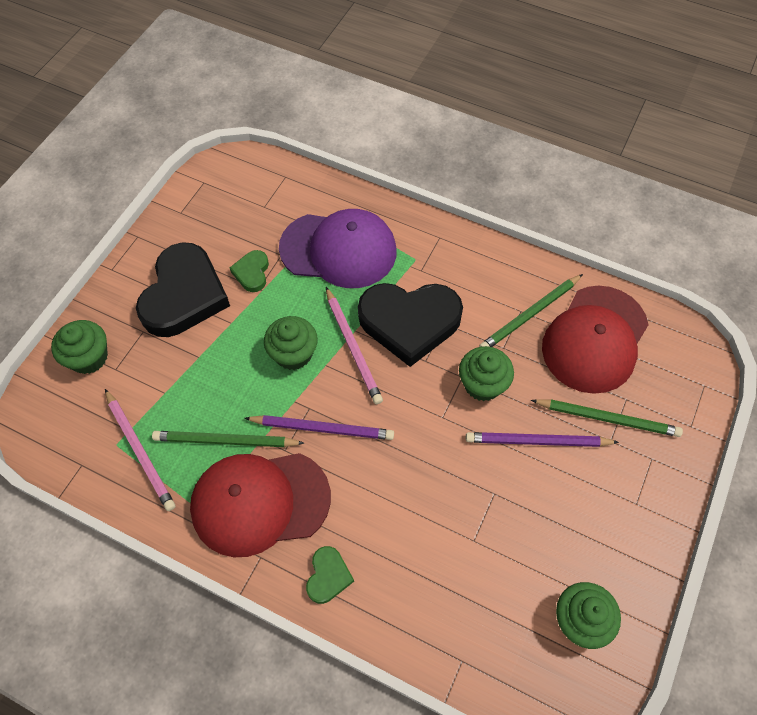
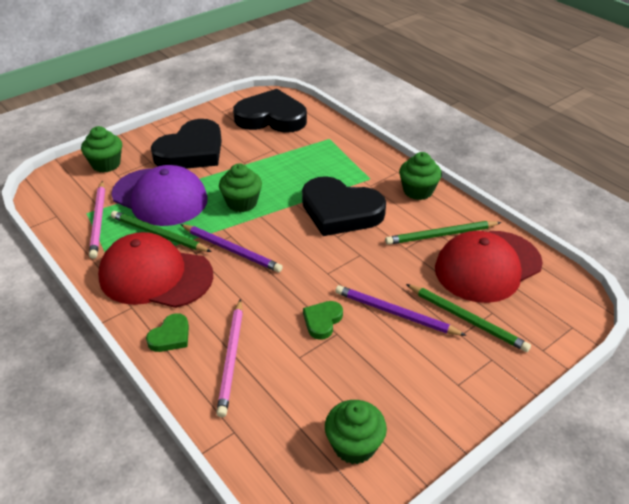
camera: 25 degrees right, 20 degrees down
(249, 202) = (271, 117): none -> black heart
(252, 273) = (246, 153): green heart -> green heart (322, 321)
(338, 250) = (316, 158): purple cap -> purple cap (160, 197)
(353, 347) = (288, 212): pink pencil -> pink pencil (231, 358)
(482, 384) = (373, 264): green cupcake -> green cupcake (418, 191)

